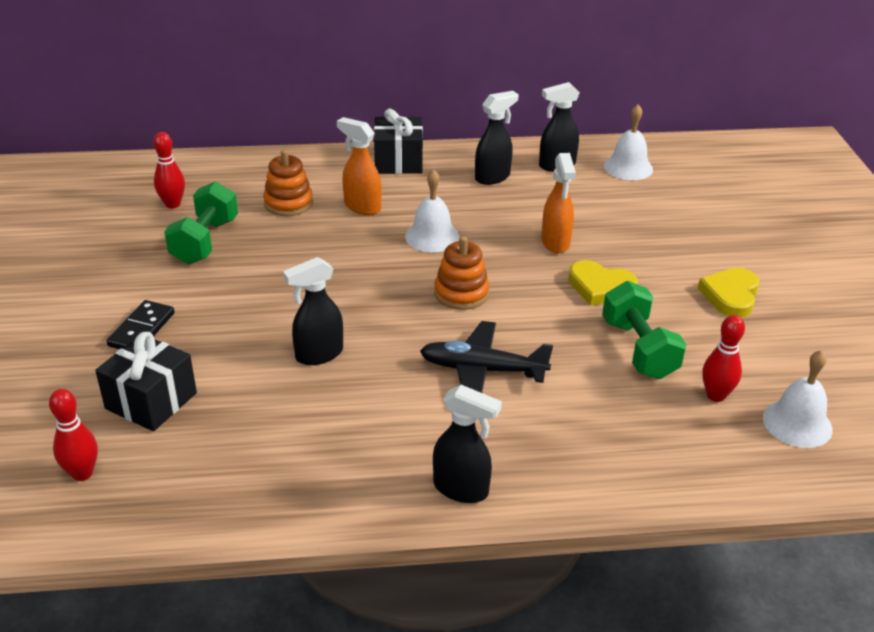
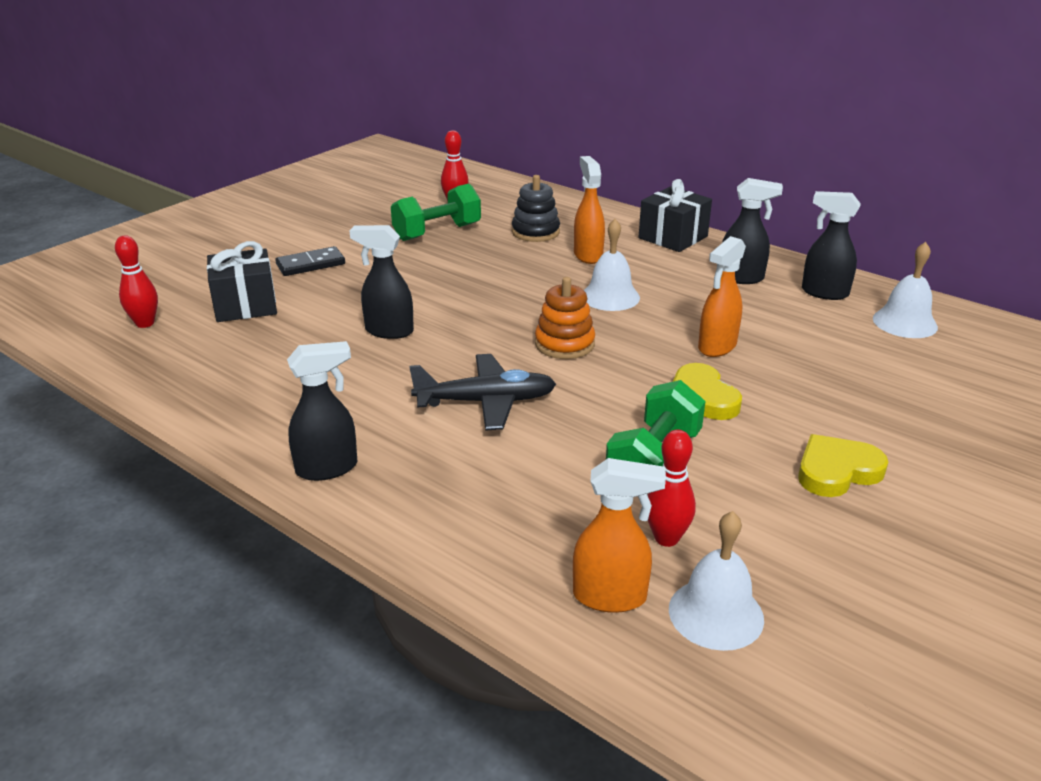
camera: 45 degrees right, 5 degrees down
(288, 203) = (535, 232): orange stacking toy -> black stacking toy
(461, 489) = (328, 468): black spray bottle -> black spray bottle turned 90 degrees counterclockwise
(482, 370) = (486, 402): black plane -> black plane turned 120 degrees clockwise
(742, 451) = (610, 597): none -> orange spray bottle

